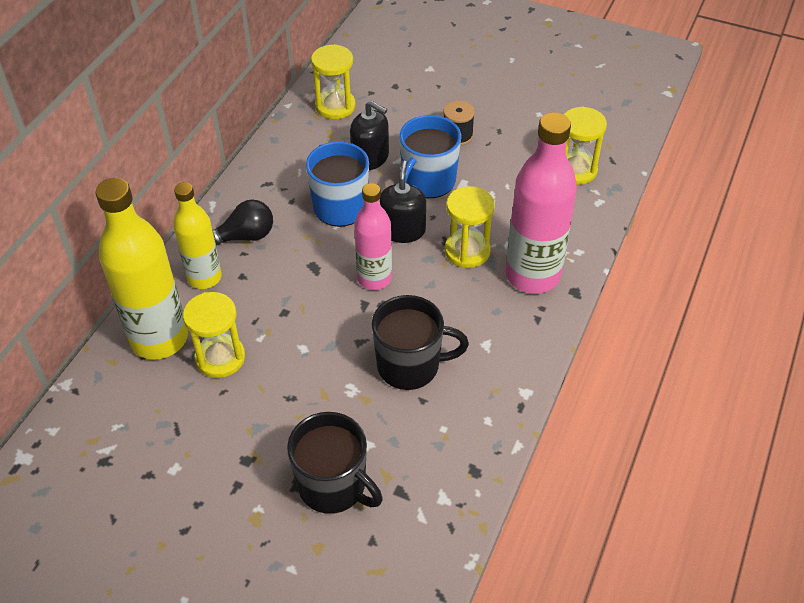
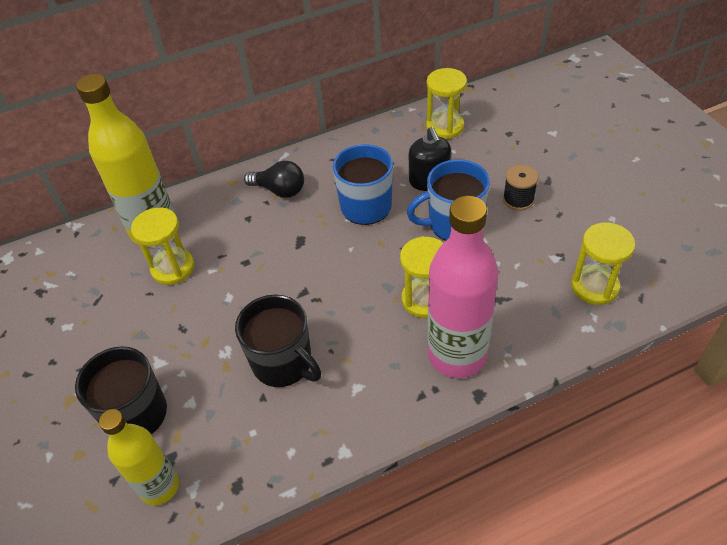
camera: 45 degrees right, 0 degrees up
(204, 277) = (224, 204): yellow bottle -> yellow bottle (159, 486)
(374, 278) = (331, 277): pink bottle -> none
(402, 230) = (392, 251): black soap dispenser -> none

